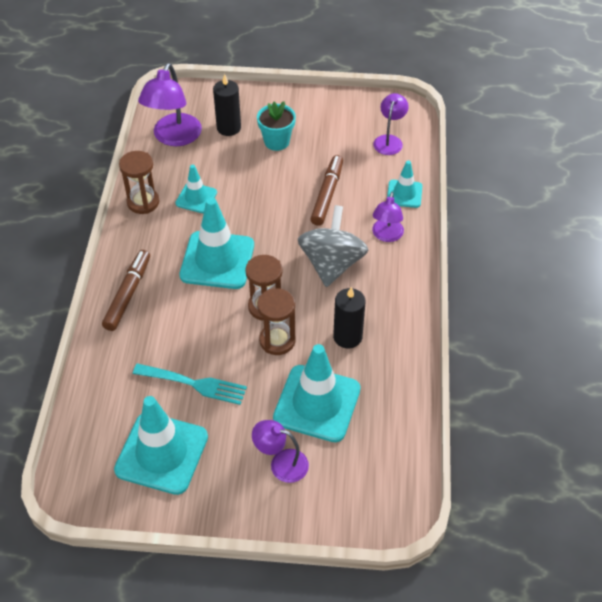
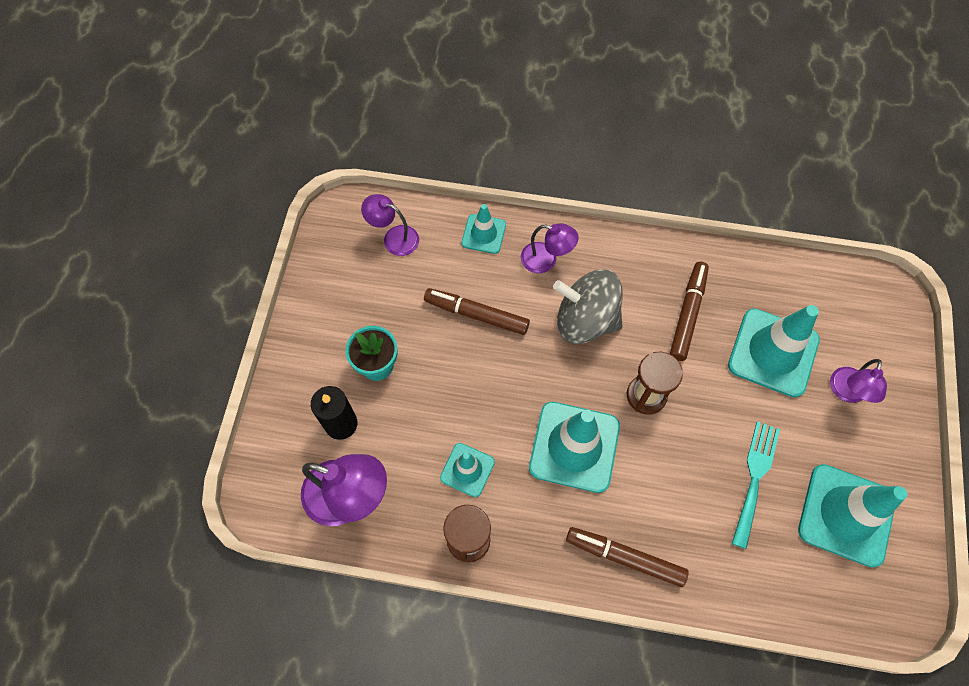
camera: 85 degrees left, 15 degrees up
(277, 340) = (693, 386): brown hourglass -> none
(347, 337) = (687, 314): black candle -> brown marker

